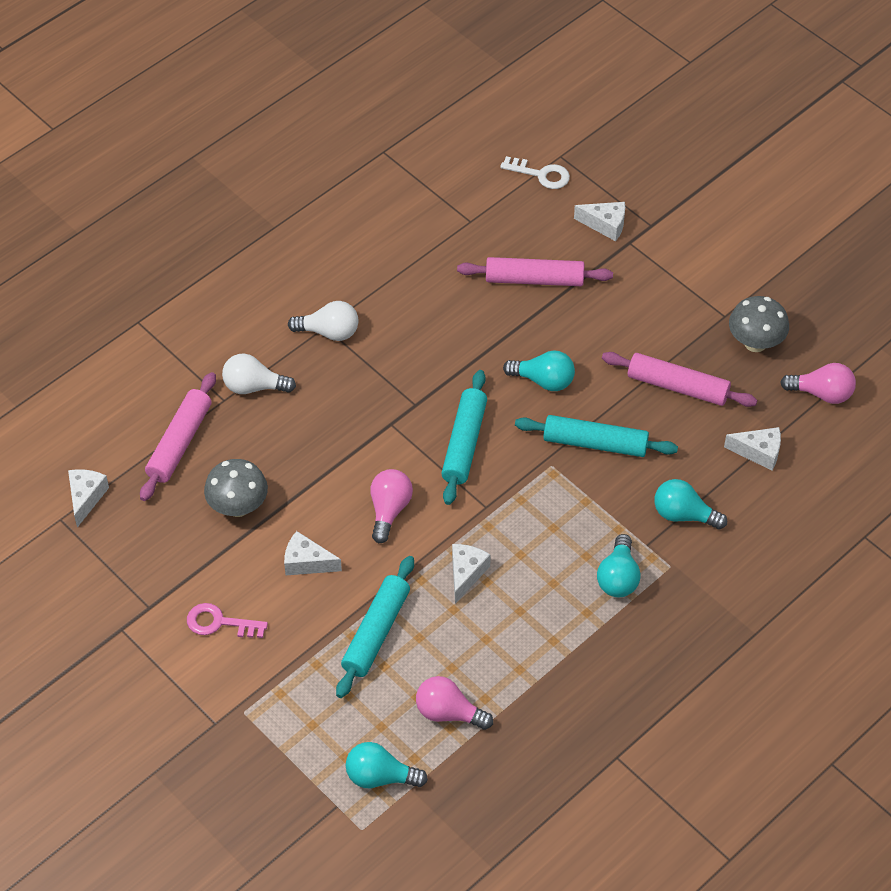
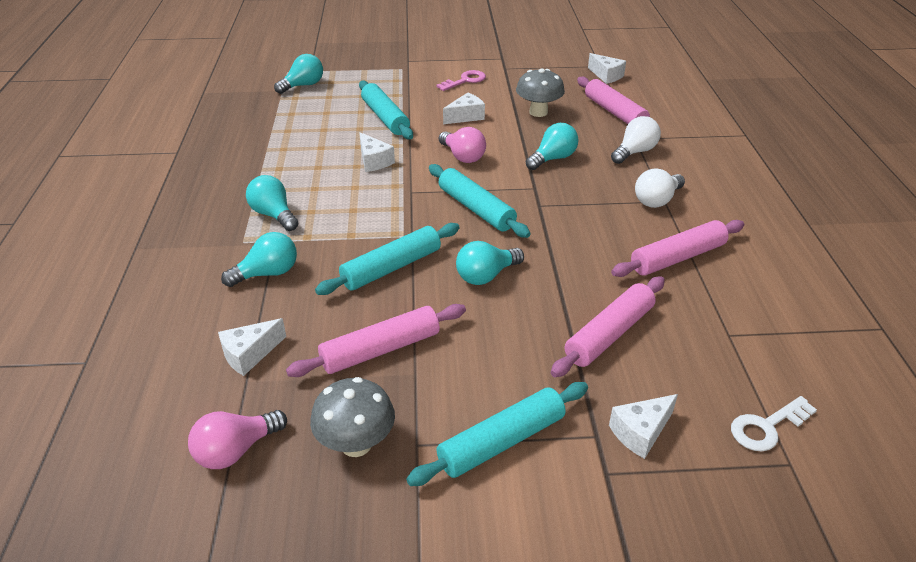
camera: 130 degrees right, 15 degrees down
(326, 440) = (553, 159): none -> turquoise light bulb
(404, 283) = (677, 257): none -> pink rolling pin
(448, 713) = (300, 116): pink light bulb -> none
(680, 280) = (501, 442): none -> turquoise rolling pin

